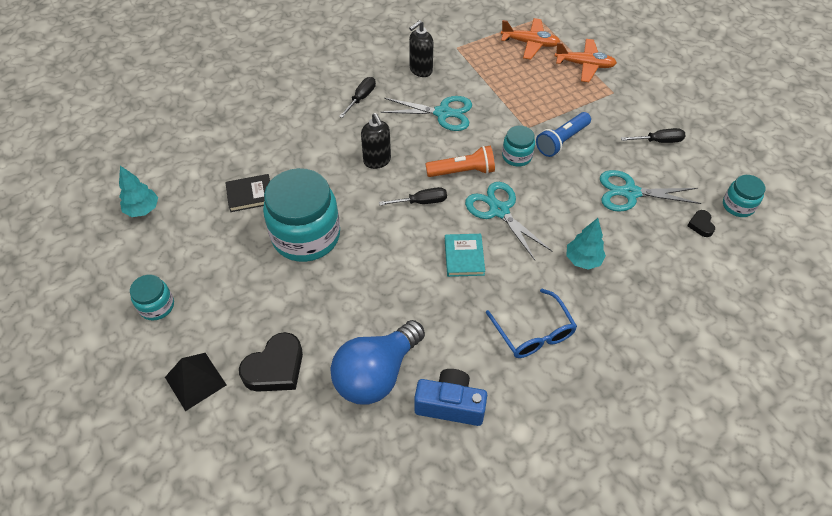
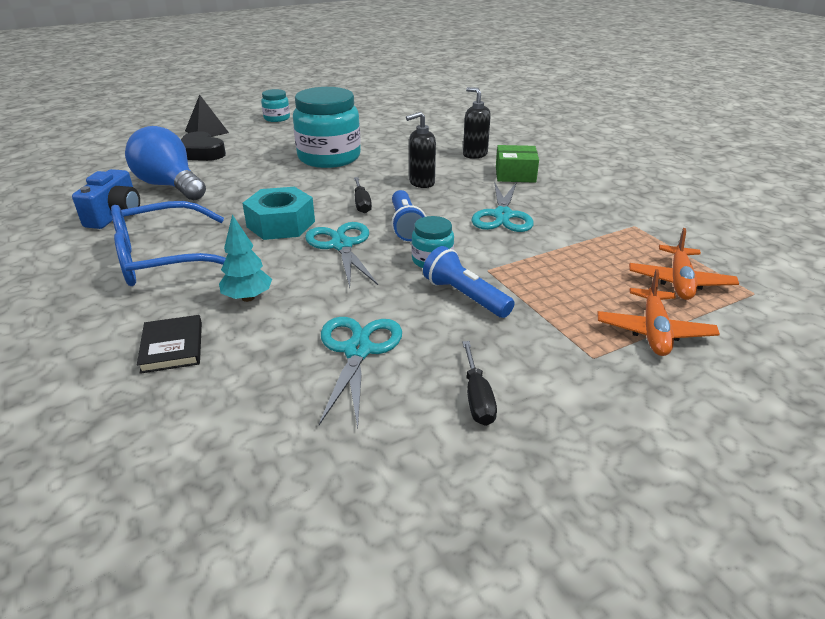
camera: 90 degrees right, 20 degrees down
(143, 210) = (368, 109): turquoise tree -> none
(250, 195) = (380, 137): black book -> black book (172, 347)
(361, 98) = (515, 174): black screwdriver -> green box
(420, 70) = (576, 203): black soap dispenser -> black soap dispenser (474, 154)
(462, 171) = (405, 225): orange flashlight -> blue flashlight
(464, 257) = (281, 224): turquoise book -> turquoise nut
(499, 210) = (341, 245): turquoise scissors -> turquoise scissors turned 75 degrees counterclockwise
(533, 332) = (164, 259): blue glasses -> blue glasses, size x1.53
(701, 225) = (275, 422): black heart -> none
(738, 206) = (308, 486): turquoise jar -> none

